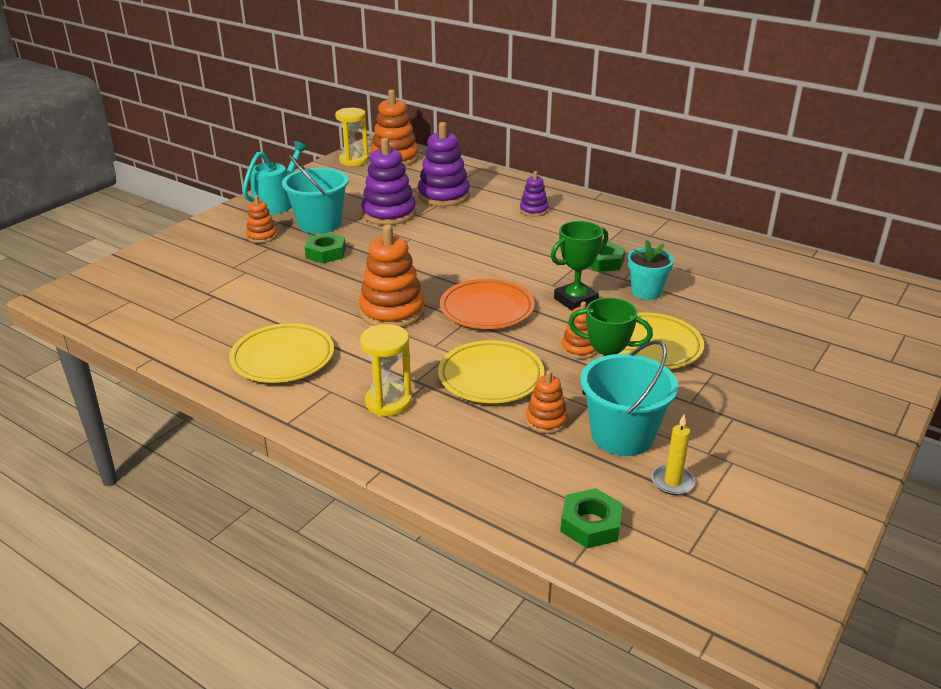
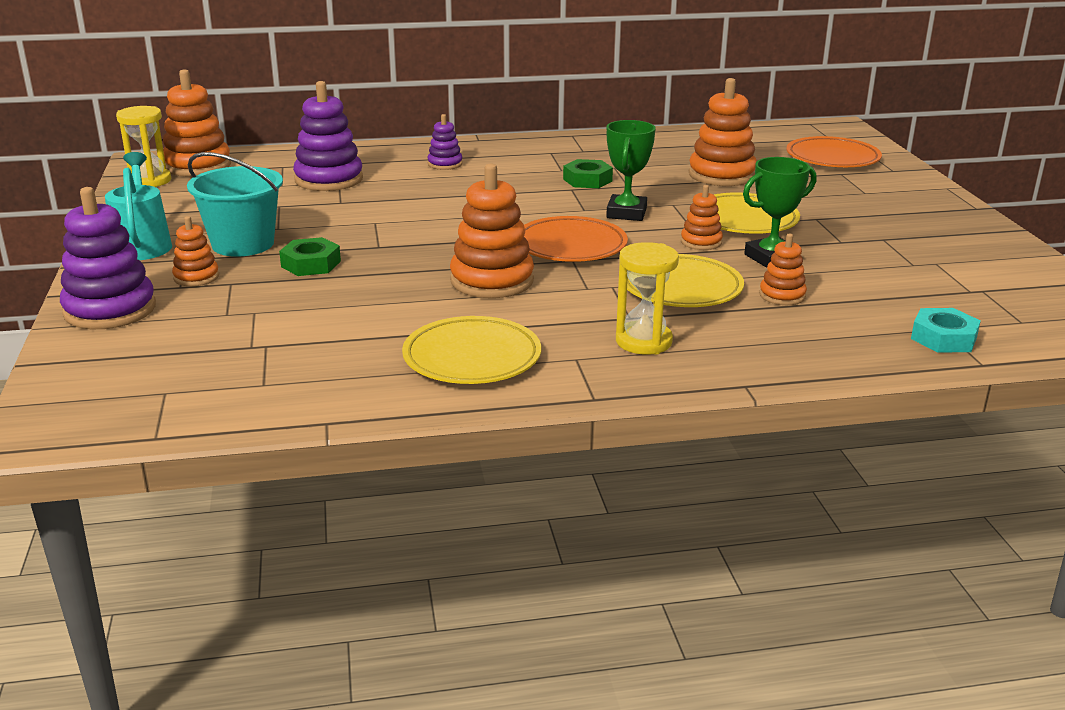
camera: 45 degrees left, 5 degrees down
(389, 213) = (303, 211): purple stacking toy -> purple stacking toy (110, 310)
(590, 524) = (943, 338): green nut -> turquoise nut
(622, 435) = (847, 280): turquoise bucket -> none
(646, 292) = (664, 188): turquoise flower pot -> none
(672, 482) = (931, 290): yellow candle -> none
(716, 300) = (721, 175): none -> orange stacking toy
(854, 325) = (832, 158): none -> orange plate

